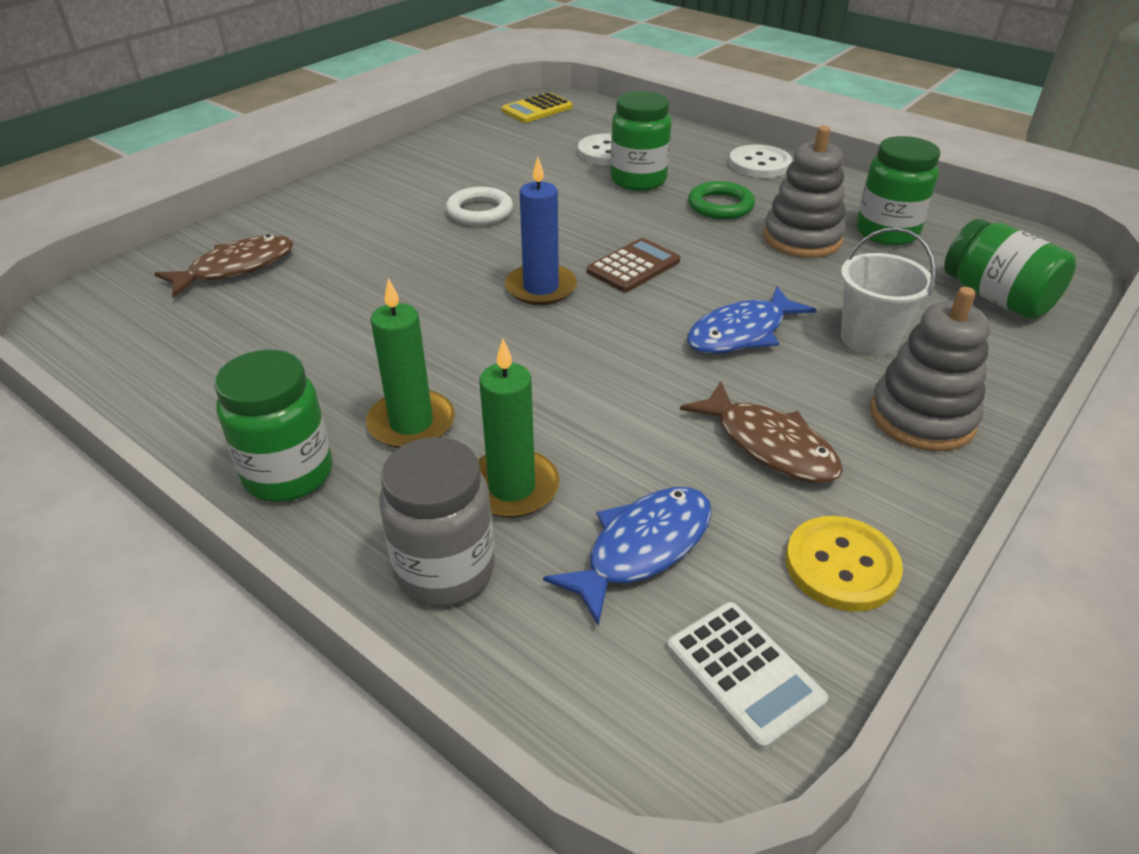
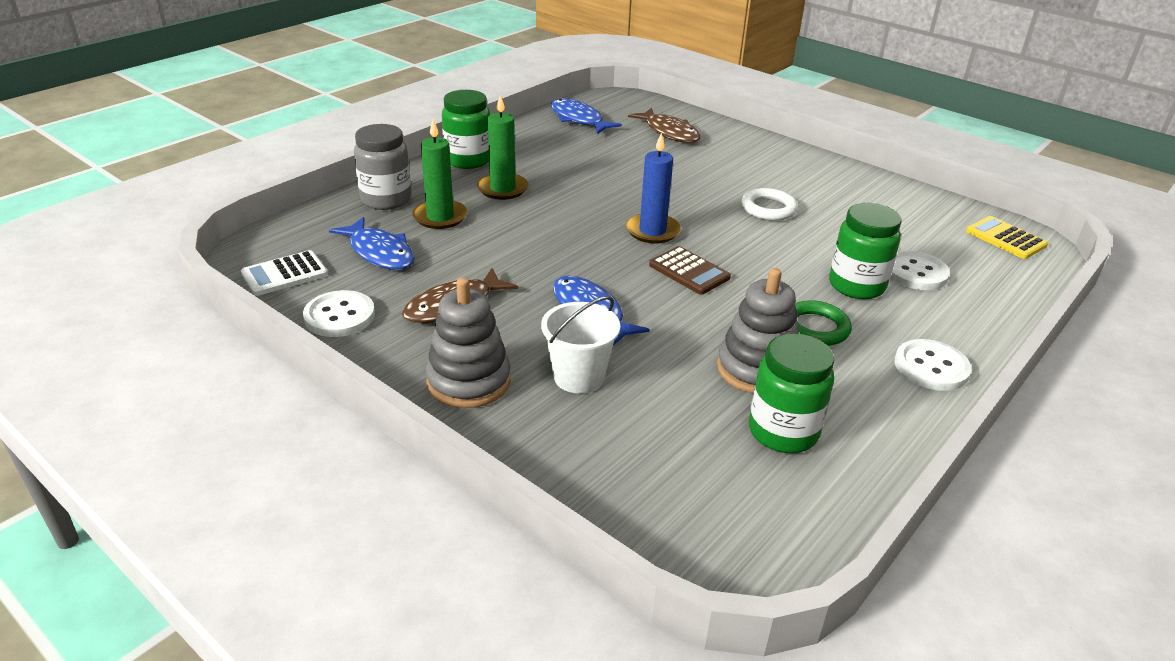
camera: 90 degrees right, 5 degrees down
(148, 352) = (578, 119): none -> blue fish
(841, 566) = (339, 316): yellow button -> white button
(996, 298) = (650, 481): green jar -> none

